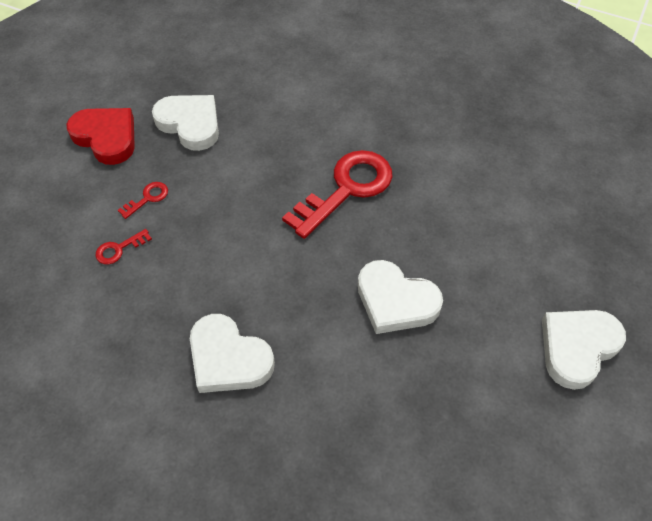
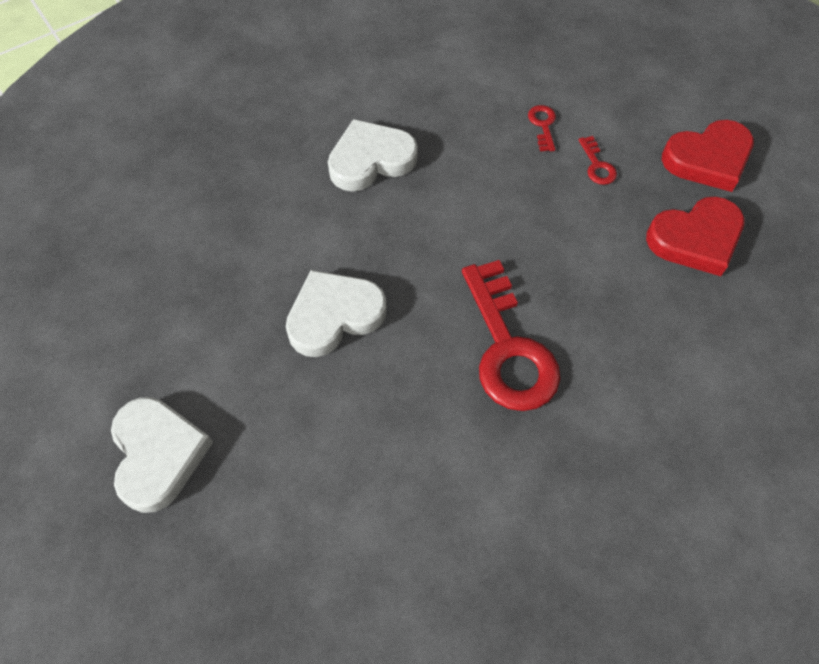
camera: 120 degrees right, 5 degrees up
(190, 124) = (695, 239): white heart -> red heart

